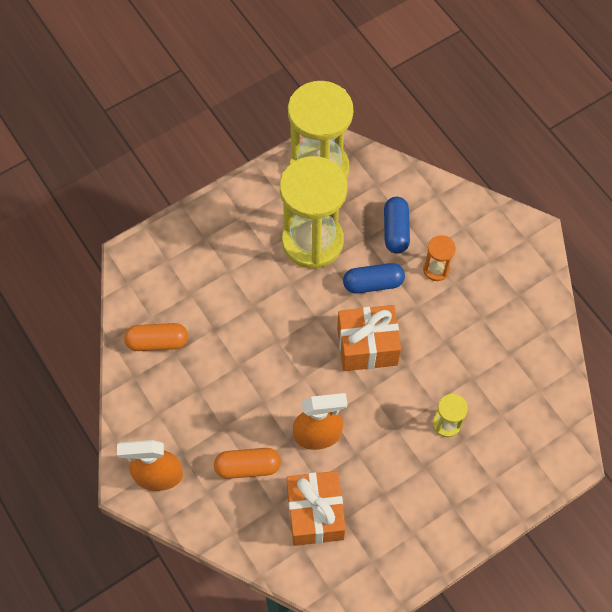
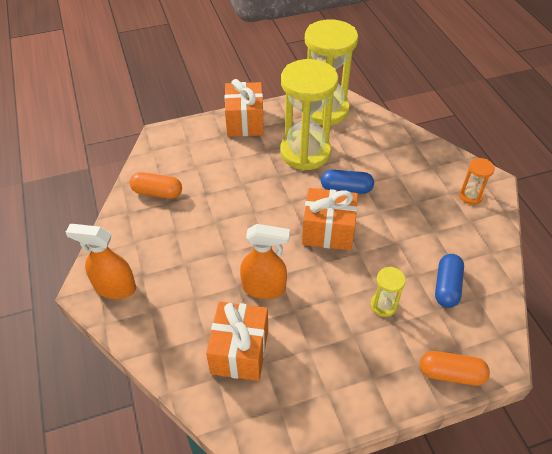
camera: 15 degrees right, 15 degrees down
(226, 211) = (245, 122): none -> orange gift
(248, 466) = (194, 298): orange capsule -> orange capsule (451, 374)
(395, 230) = (375, 158): blue capsule -> blue capsule (446, 287)
(436, 269) = (402, 189): orange hourglass -> orange hourglass (470, 196)

